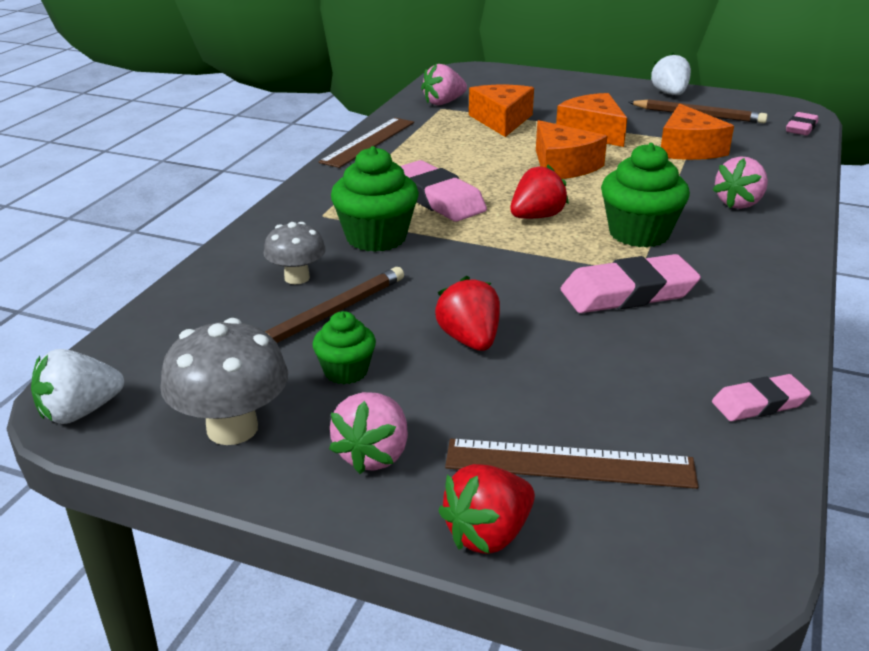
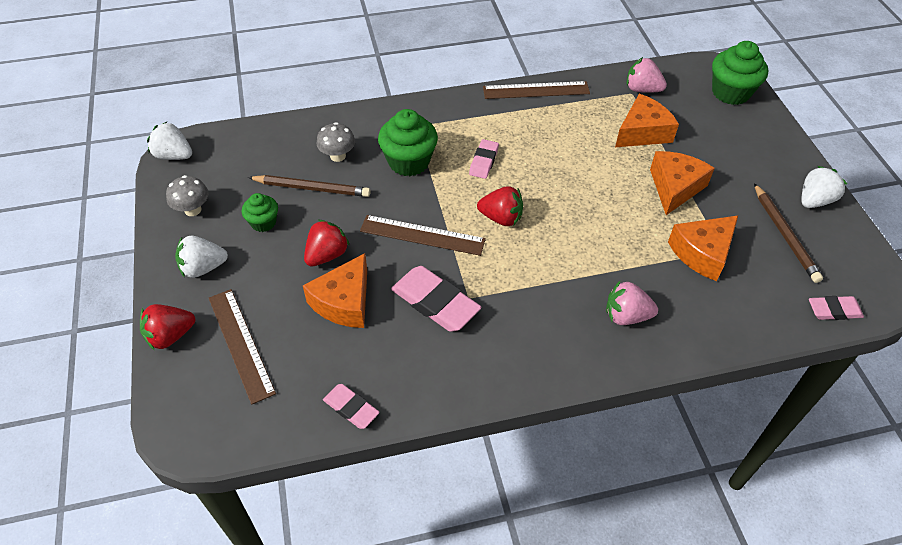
camera: 55 degrees right, 20 degrees up
(232, 428) = (193, 210): grey mushroom -> grey mushroom, size x0.64
(373, 455) = (203, 268): pink strawberry -> white strawberry
(437, 198) = (484, 161): pink eraser -> pink eraser, size x0.58
(488, 534) = (170, 336): red strawberry -> red strawberry turned 45 degrees counterclockwise
(510, 267) = (422, 235): none -> brown ruler
(563, 166) = (595, 197): orange cheese -> orange cheese (344, 302)
(639, 233) = (523, 278): green cupcake -> green cupcake (730, 92)

